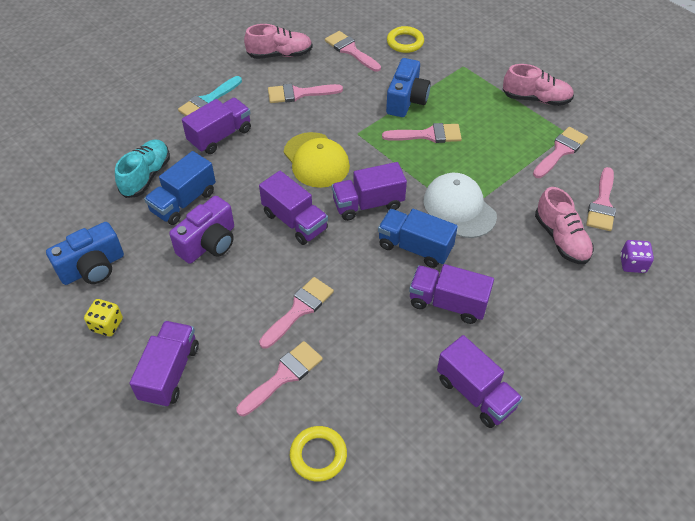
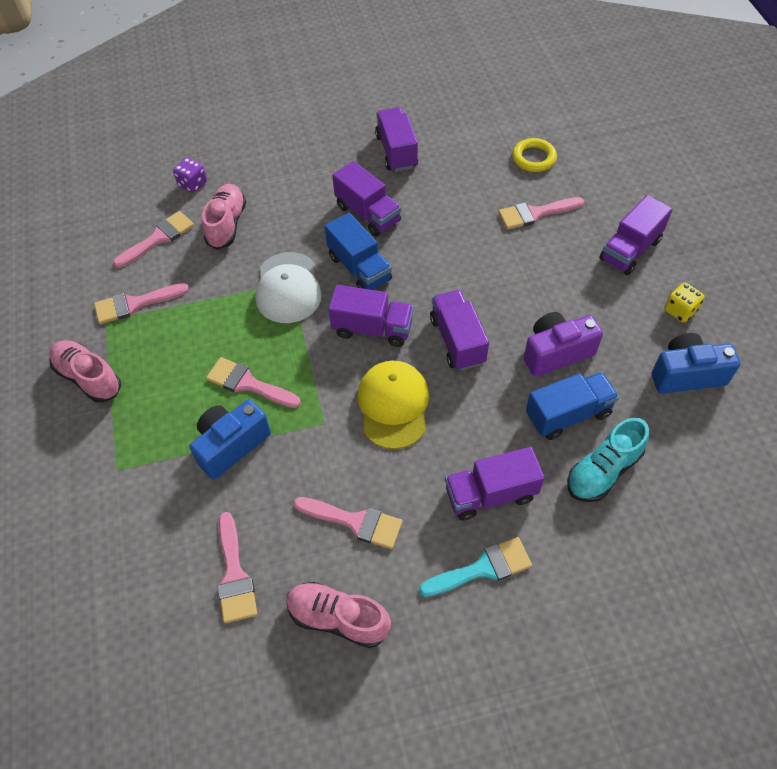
camera: 150 degrees left, 5 degrees up
(299, 309) = (497, 257): pink brush -> none
(405, 42) = (150, 553): yellow ring -> none

